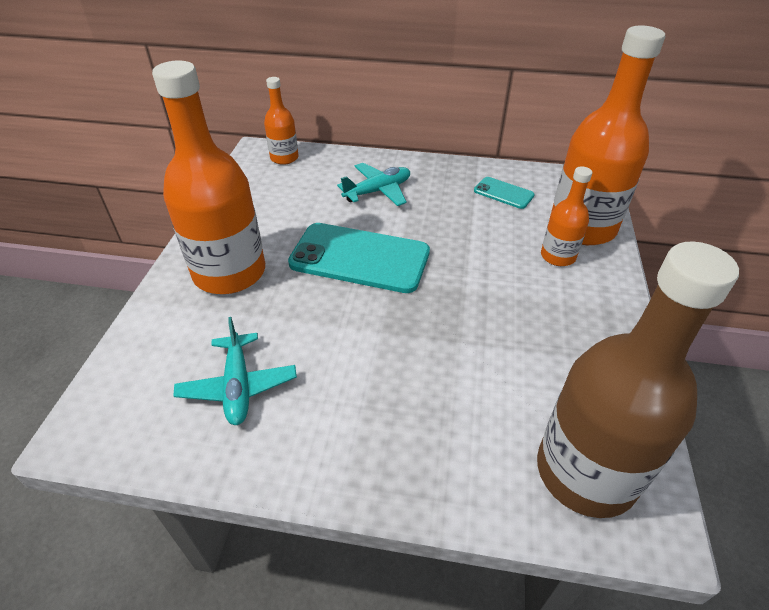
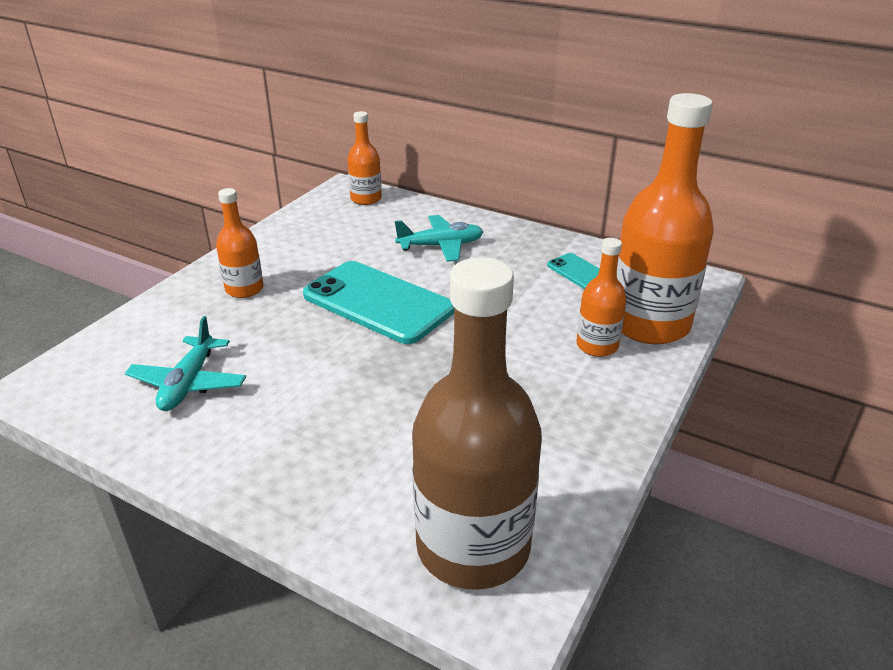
camera: 20 degrees right, 10 degrees down
(229, 273) = (244, 289): orange bottle -> orange bottle, size x0.50

